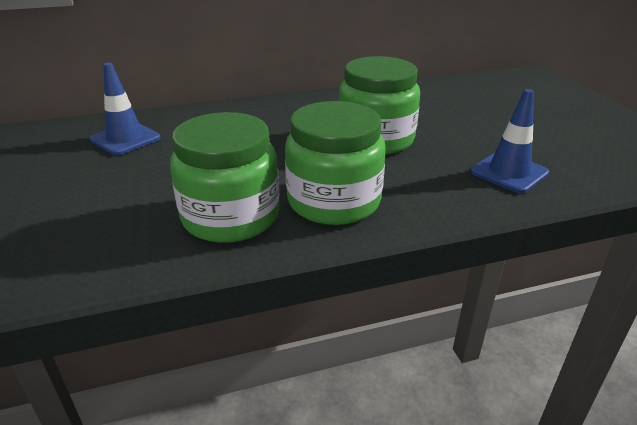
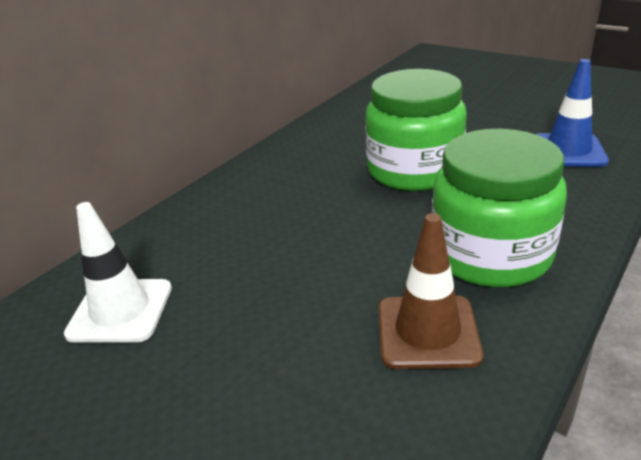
camera: 35 degrees left, 0 degrees up
(125, 139) = (120, 311): blue traffic cone -> white traffic cone
(230, 217) = (427, 332): green jar -> brown traffic cone

